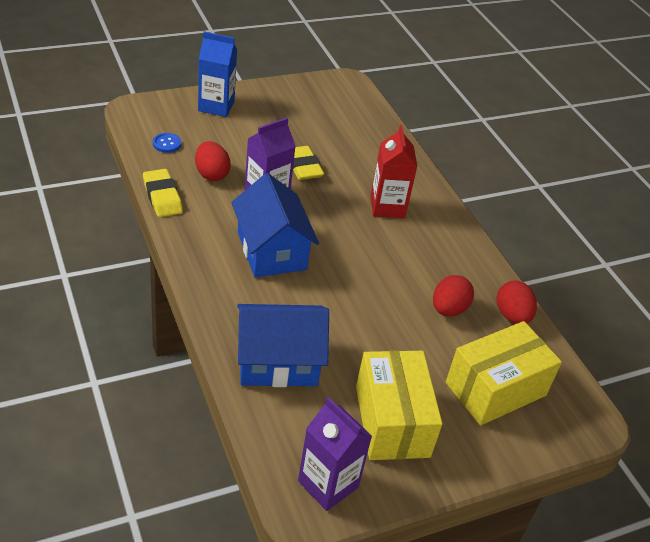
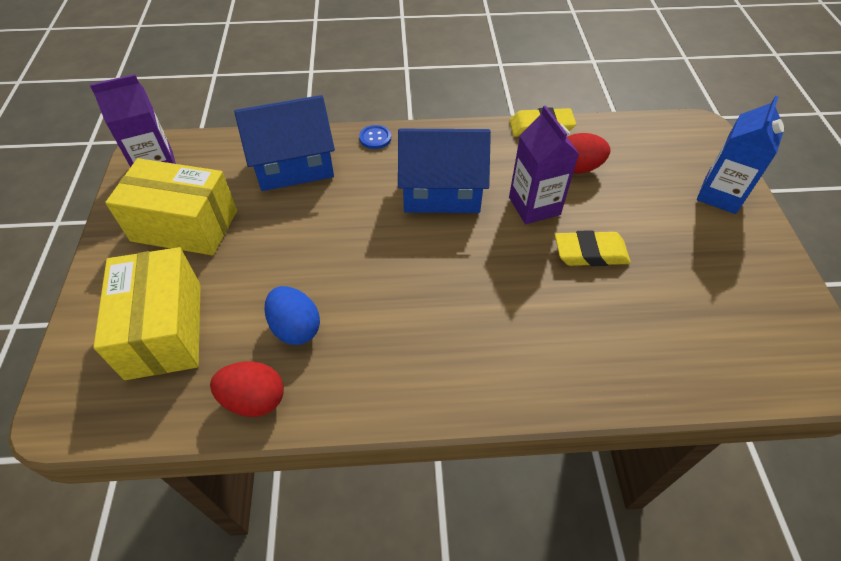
camera: 115 degrees right, 10 degrees up
(167, 144) = (634, 142): blue button -> blue button (375, 138)
(278, 362) = (293, 165): blue house -> blue house turned 60 degrees clockwise
(387, 207) = (498, 324): red carton -> none
(448, 309) = (295, 328): red egg -> blue egg

